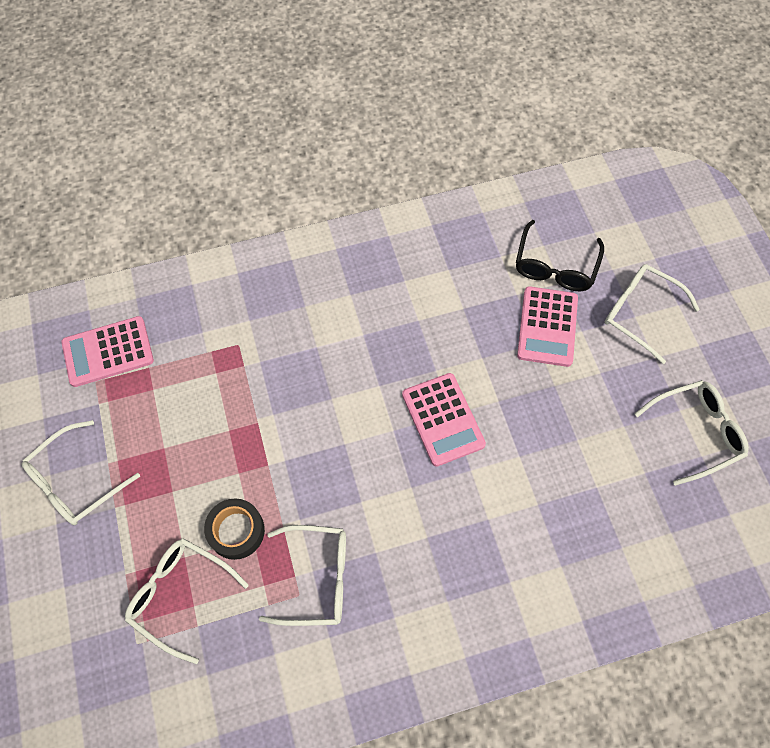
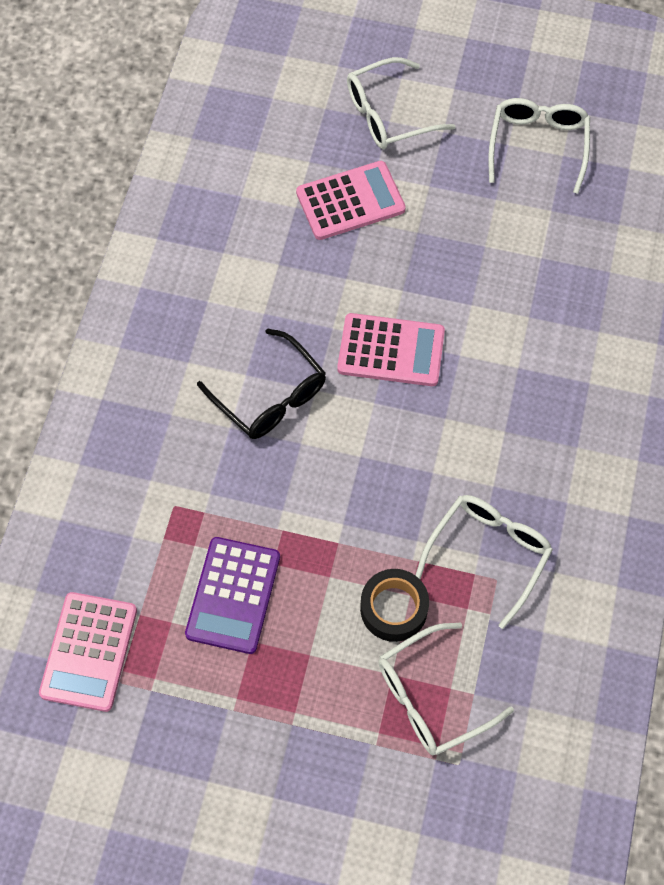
camera: 60 degrees left, 0 degrees up
(75, 481) = (234, 755): white glasses -> none
(192, 417) = (233, 595): none -> purple calculator
(547, 327) = (350, 201): pink calculator -> pink calculator turned 60 degrees counterclockwise
(555, 266) = (287, 155): black glasses -> black glasses (270, 396)

